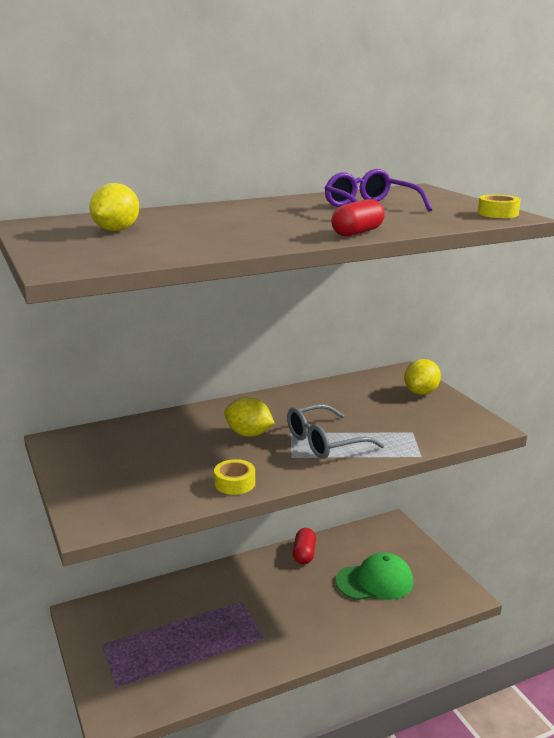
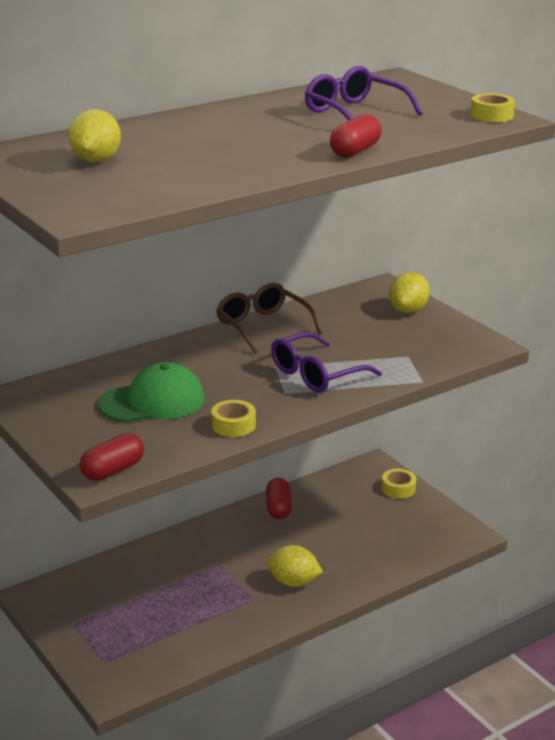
camera: 10 degrees left, 5 degrees up
(108, 517) = (113, 470): none -> red capsule
(249, 434) = (229, 372): yellow lemon -> yellow lemon (293, 582)
(290, 397) = (262, 326): none -> brown glasses
(324, 442) = (316, 374): grey glasses -> purple glasses
(375, 581) = (365, 529): green cap -> green cap (152, 401)
(410, 546) = (398, 489): none -> yellow tape

